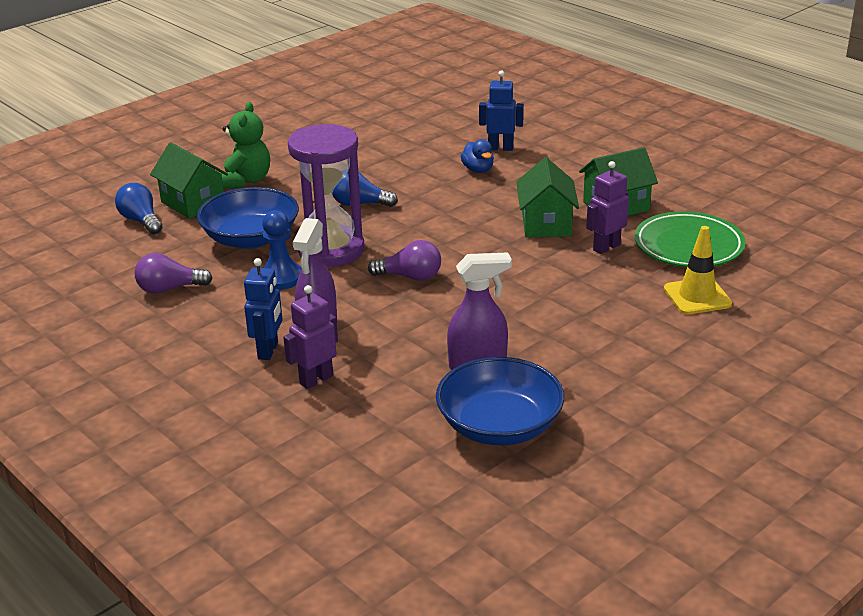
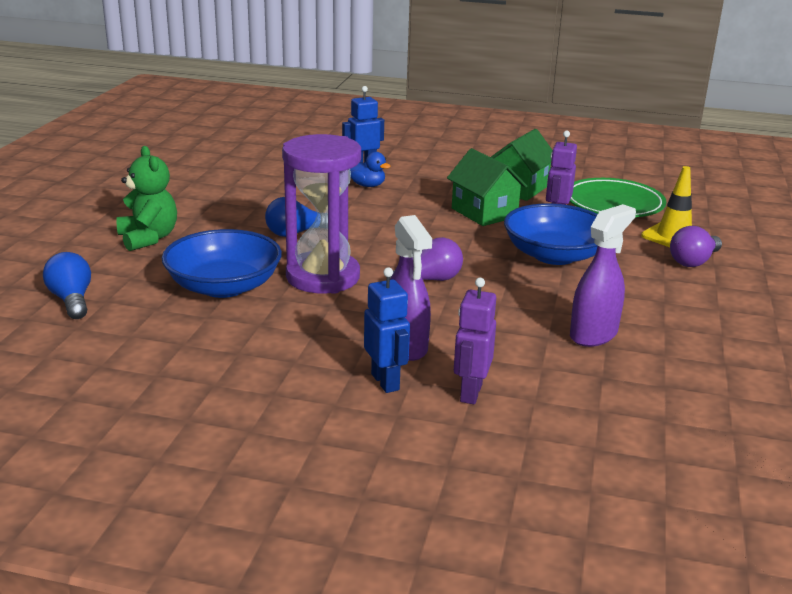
camera: 35 degrees left, 5 degrees down
(141, 221) = (72, 300): blue light bulb -> blue light bulb turned 45 degrees clockwise
(169, 289) = (195, 355): purple light bulb -> purple light bulb (693, 261)
(193, 203) = (113, 270): green house -> none
(281, 278) = (305, 313): blue pawn -> none
(499, 426) = (684, 377): blue bowl -> blue bowl (554, 255)

